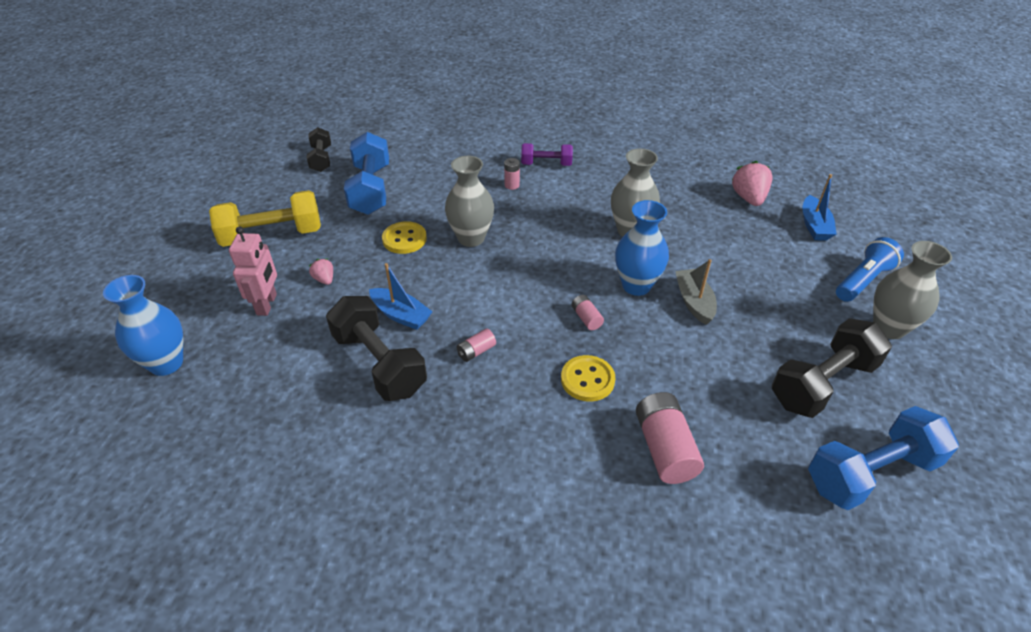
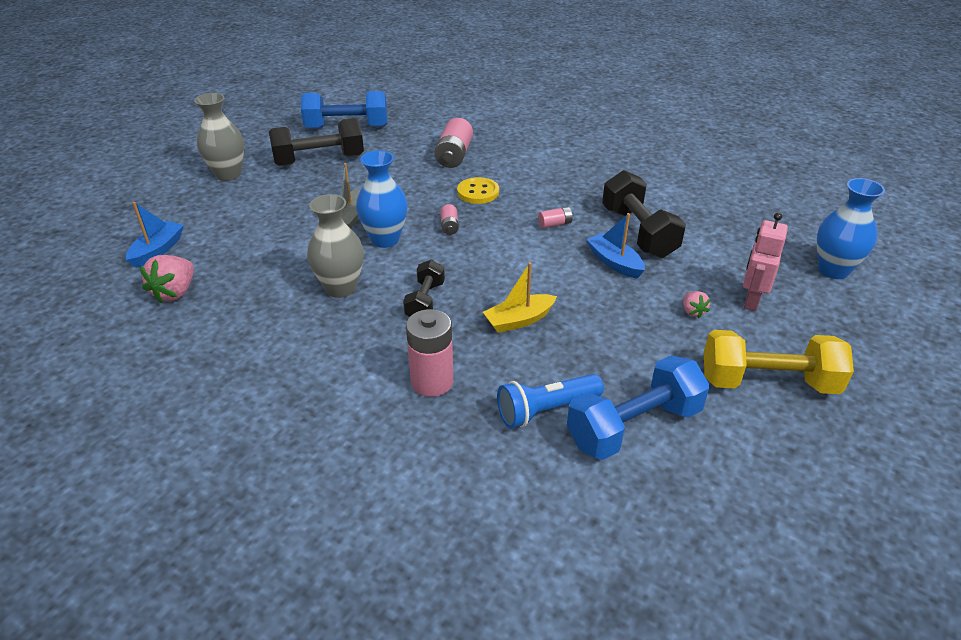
camera: 160 degrees left, 5 degrees down
(321, 159) = (718, 520): black dumbbell -> black dumbbell (425, 301)
(371, 189) = (634, 426): blue dumbbell -> blue dumbbell turned 45 degrees clockwise
(404, 239) = (597, 337): yellow button -> none
(471, 238) = (519, 320): grey vase -> yellow boat
(512, 185) = (432, 382): pink battery -> pink battery, size x1.98
(546, 164) = (361, 406): purple dumbbell -> none
(863, 280) = (193, 203): blue flashlight -> blue flashlight (545, 410)

